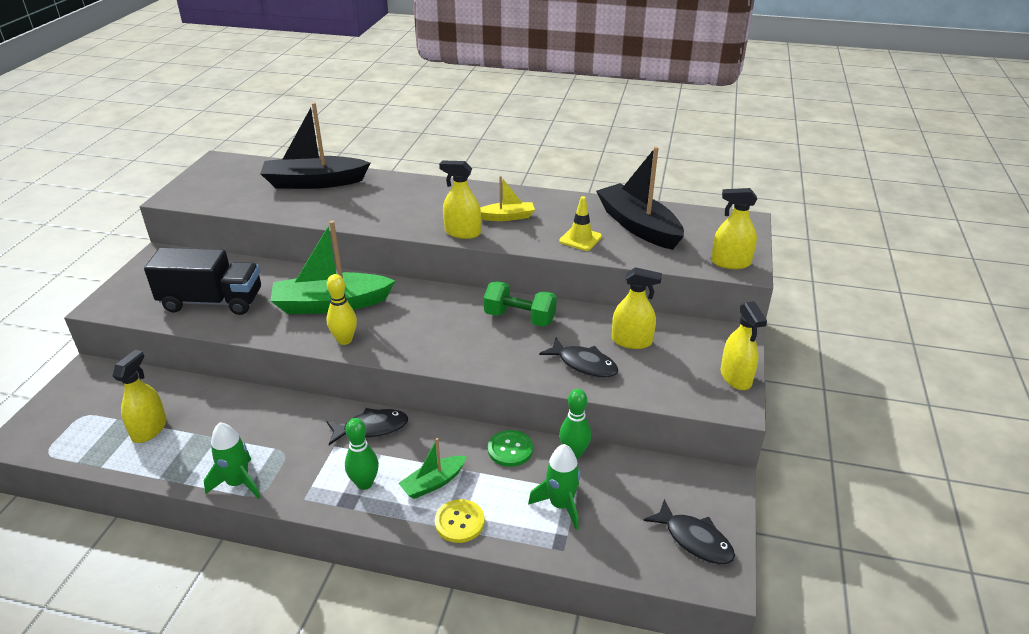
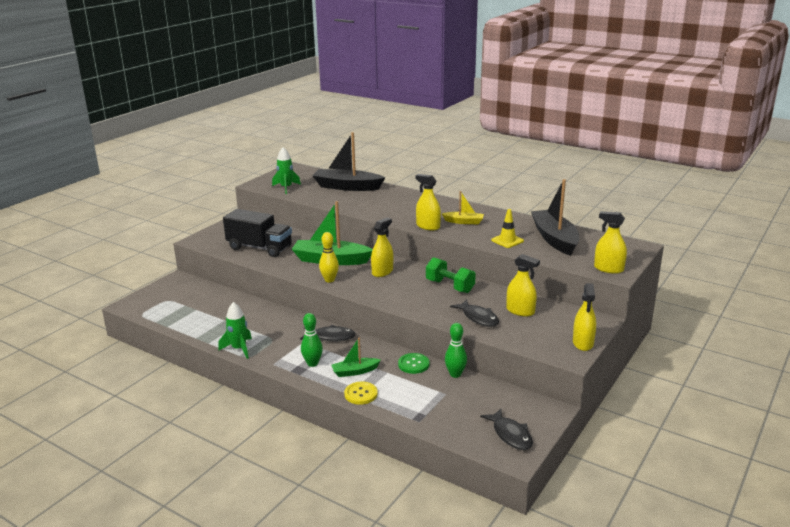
camera: 20 degrees right, 10 degrees down
(149, 429) = (200, 313): yellow spray bottle -> yellow spray bottle (382, 272)
(561, 505) = (430, 399): green rocket -> green rocket (286, 188)

